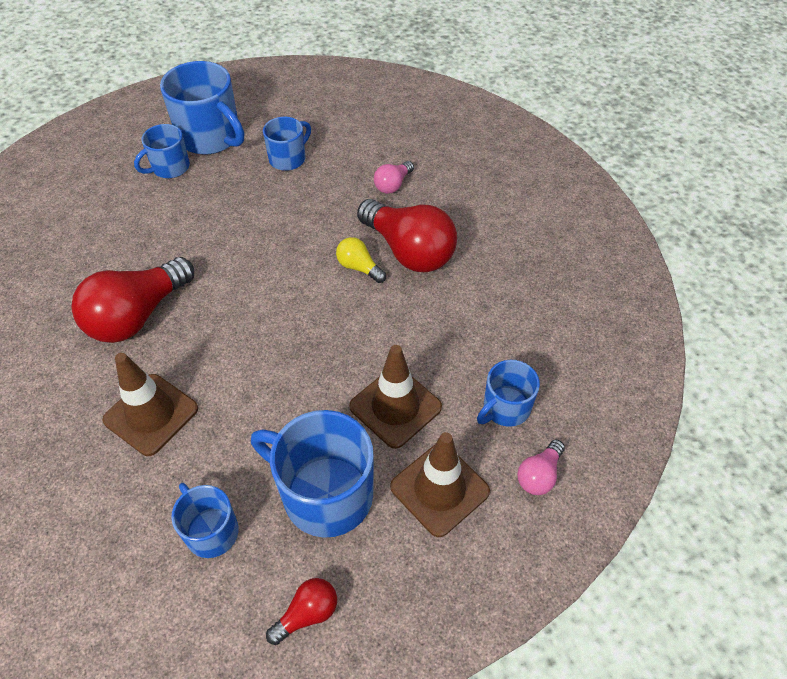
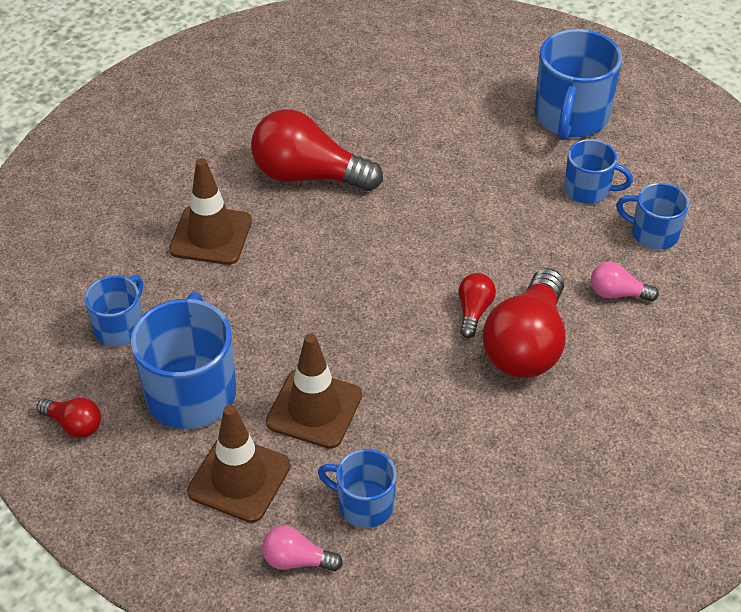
camera: 65 degrees right, 5 degrees down
(170, 167) = (504, 108): blue mug -> blue mug (653, 233)
(359, 267) = (473, 311): yellow light bulb -> red light bulb

